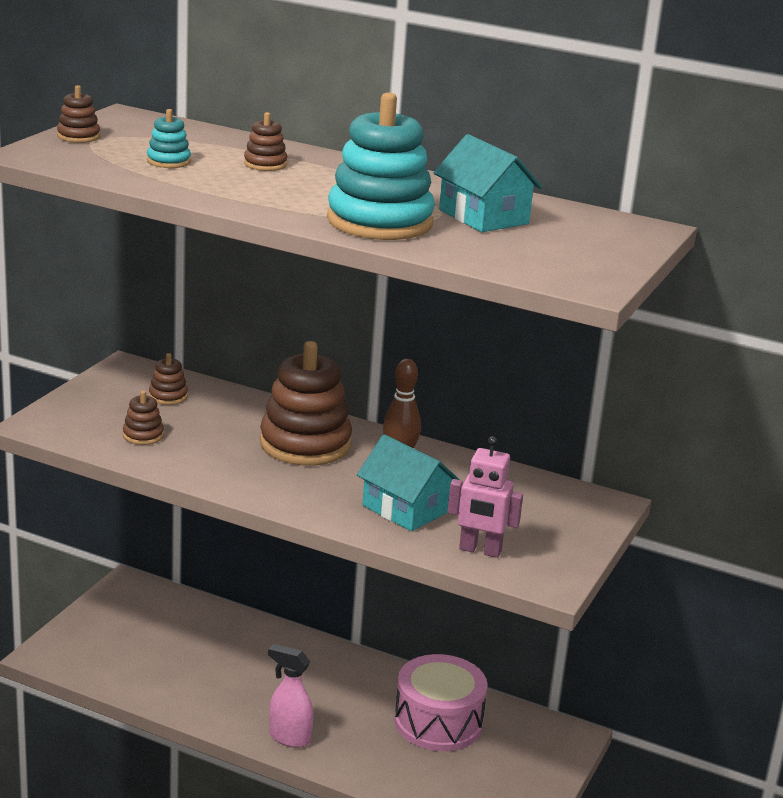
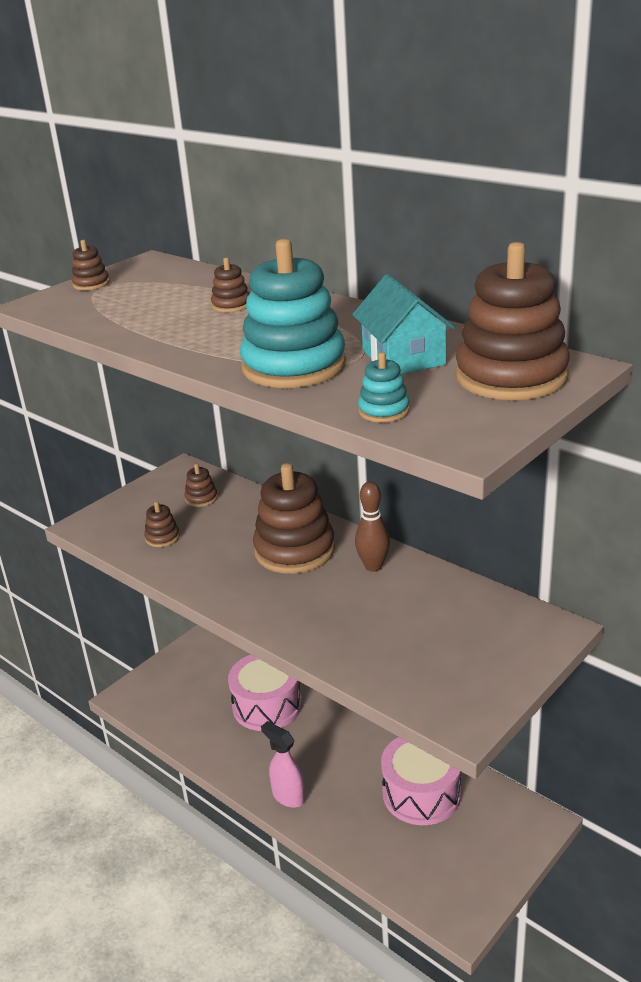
camera: 20 degrees right, 5 degrees up
(168, 161) = (147, 306): turquoise stacking toy -> turquoise stacking toy (384, 411)
(230, 652) = (267, 705): none -> pink drum
(405, 509) = (355, 625): turquoise house -> none
(480, 550) = (408, 678): pink robot -> none
(596, 235) = (511, 377): none -> brown stacking toy

